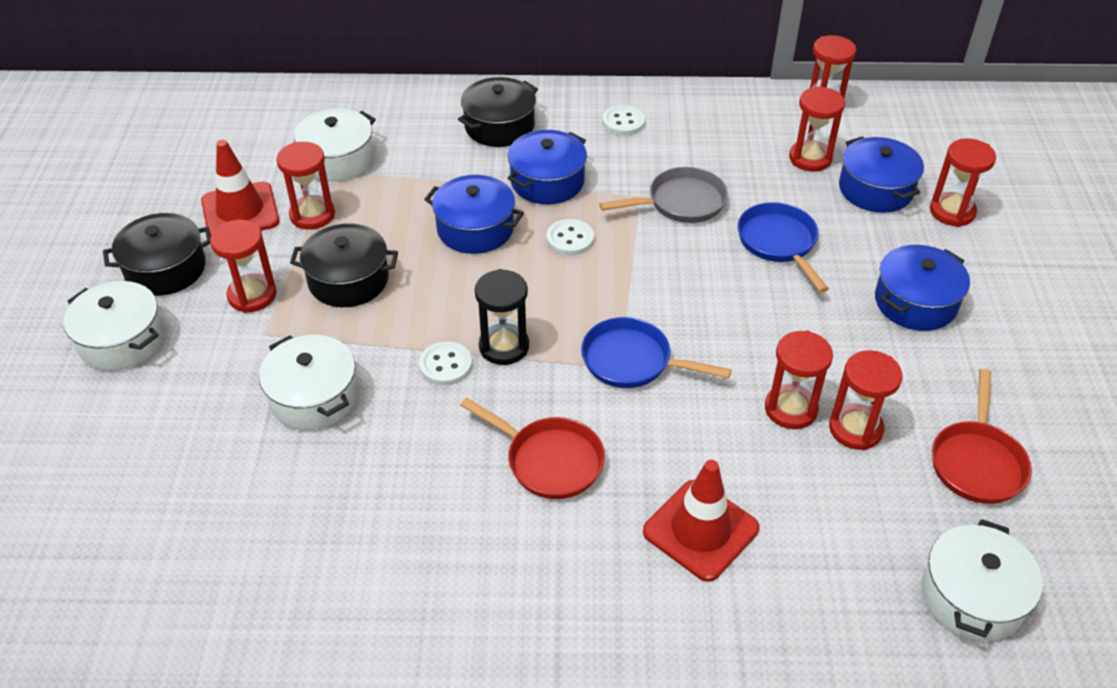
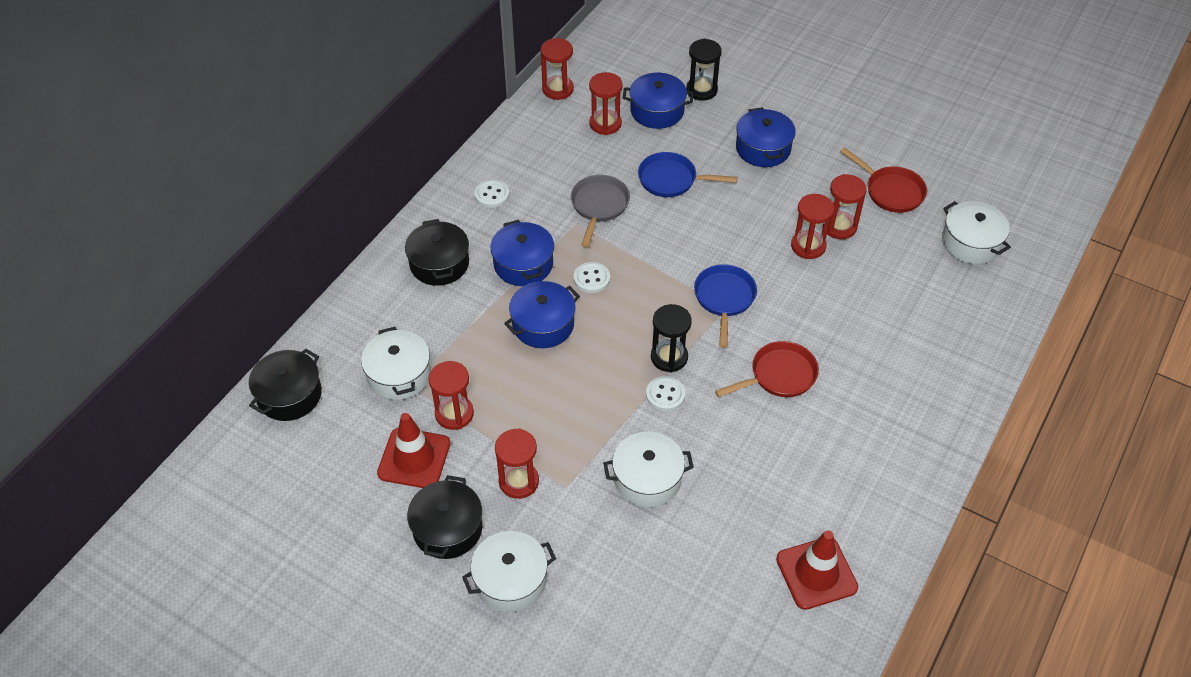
camera: 60 degrees left, 5 degrees up
(348, 280) = (544, 417): black pot -> black pot (289, 395)
(632, 361) = (724, 299): blue pan -> blue pan turned 135 degrees clockwise
(700, 530) = (870, 330): red traffic cone -> red traffic cone (816, 573)
(952, 212) = (701, 90): red hourglass -> black hourglass

